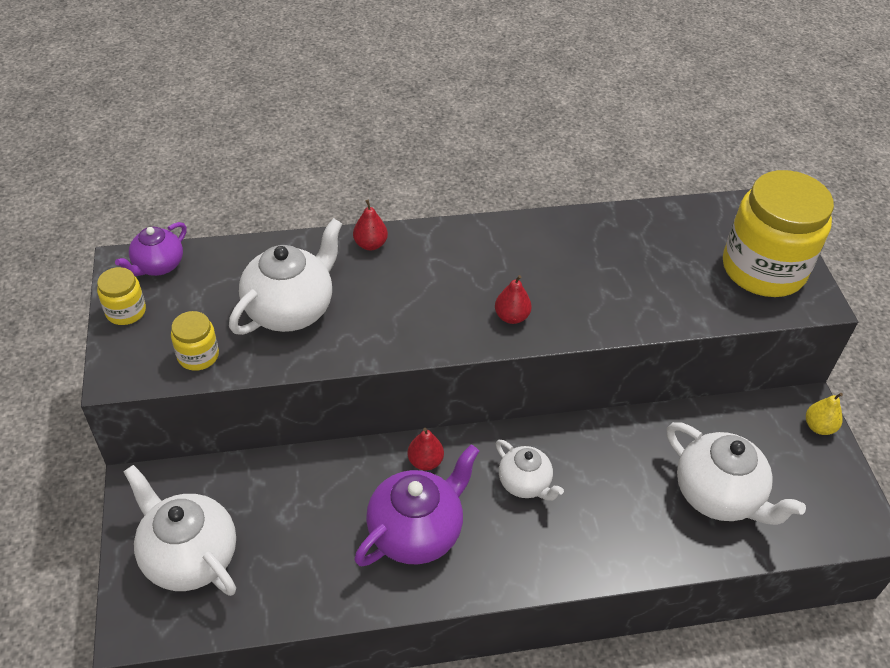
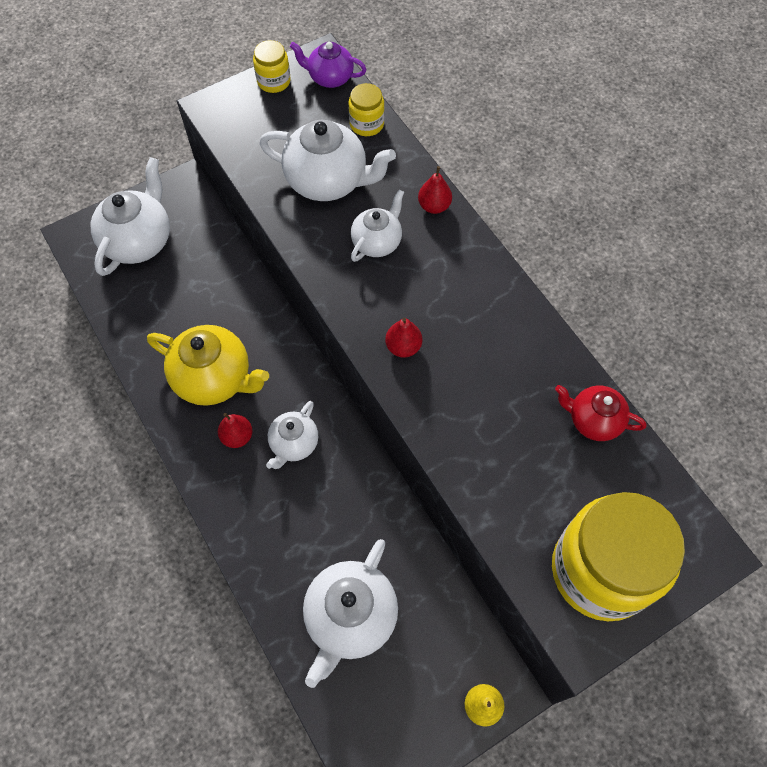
camera: 70 degrees right, 15 degrees up
(198, 355) = (251, 144): yellow jar -> yellow jar (366, 124)
(386, 297) = (377, 242): none -> white teapot
(416, 531) = (215, 378): purple teapot -> yellow teapot
(425, 461) = (284, 360): red pear -> red pear (237, 436)
(635, 225) = (593, 420): none -> red teapot

